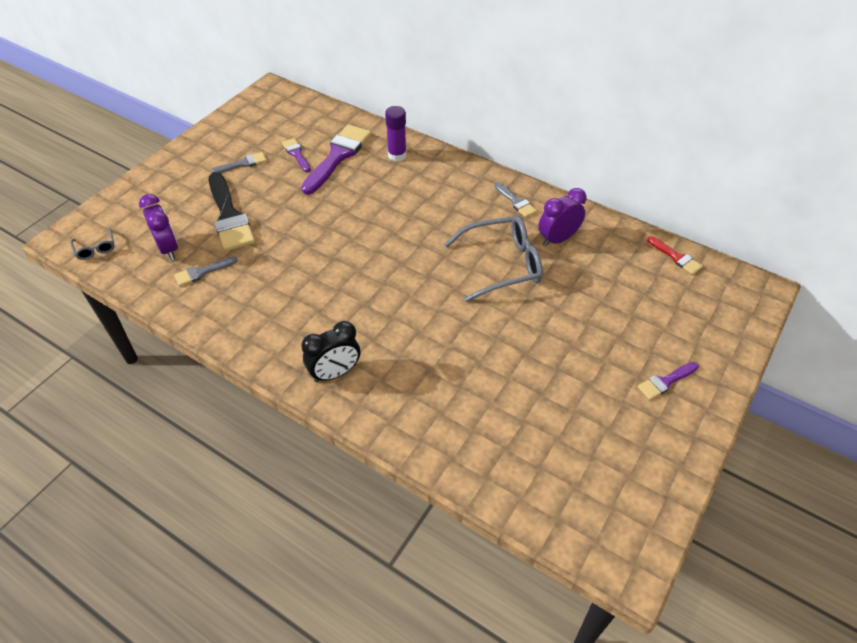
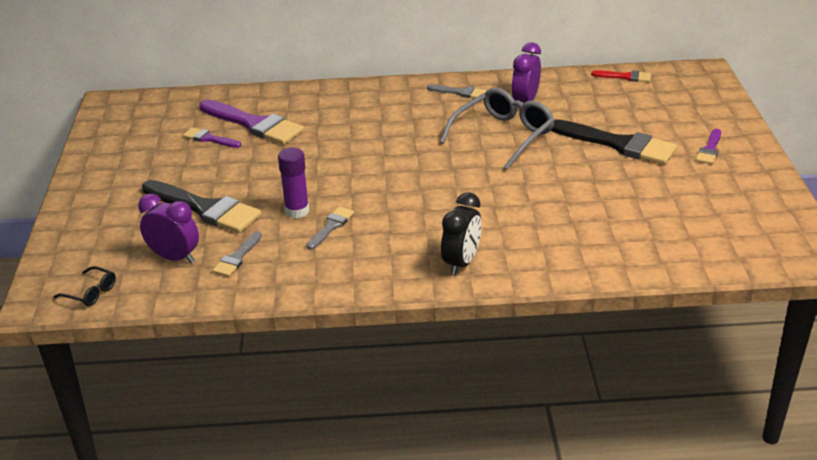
camera: 35 degrees left, 15 degrees down
(95, 248) = (91, 292): grey glasses -> black glasses
(243, 164) = (162, 167): grey brush -> grey brush (331, 226)
(338, 156) = (254, 124): purple brush -> purple brush turned 135 degrees clockwise
(397, 155) = (311, 102): purple glue stick -> purple glue stick (297, 211)
(588, 328) = (619, 144): none -> black brush

